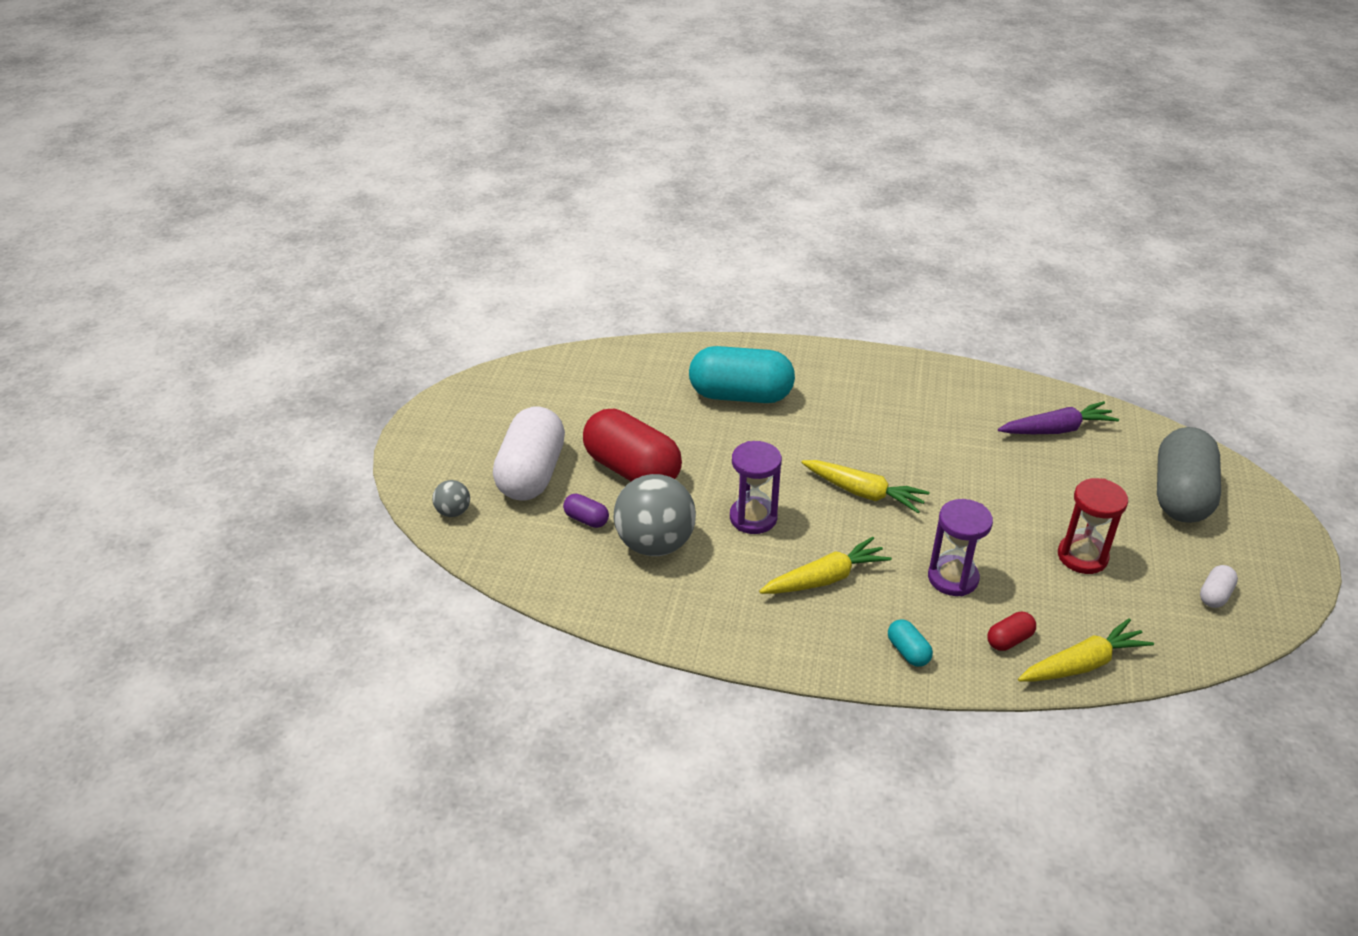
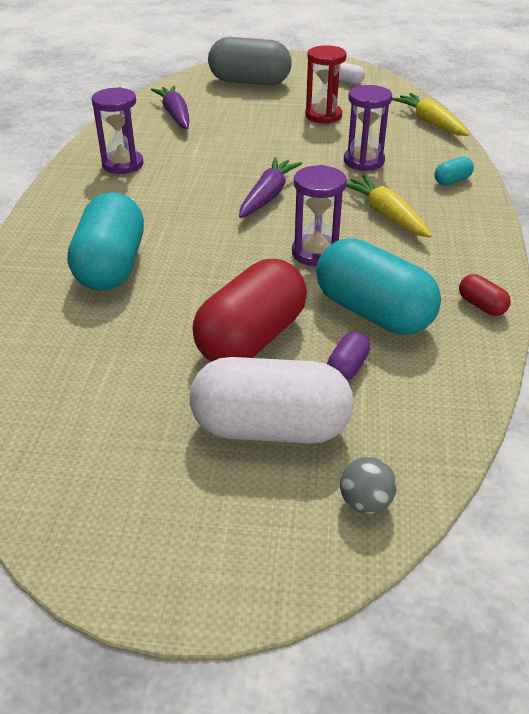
camera: 95 degrees left, 0 degrees up
(655, 544) = (373, 312): grey ball -> turquoise capsule
(864, 493) = (268, 196): yellow carrot -> purple carrot
(925, 395) = (123, 164): none -> purple hourglass
(1009, 640) = (420, 144): red capsule -> red capsule (481, 306)

